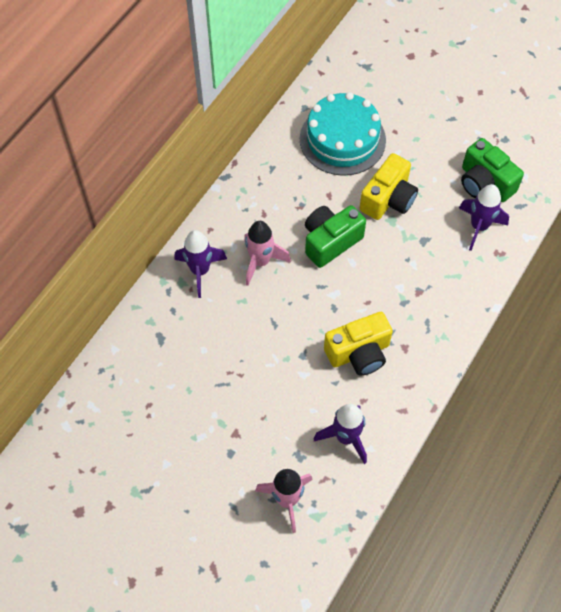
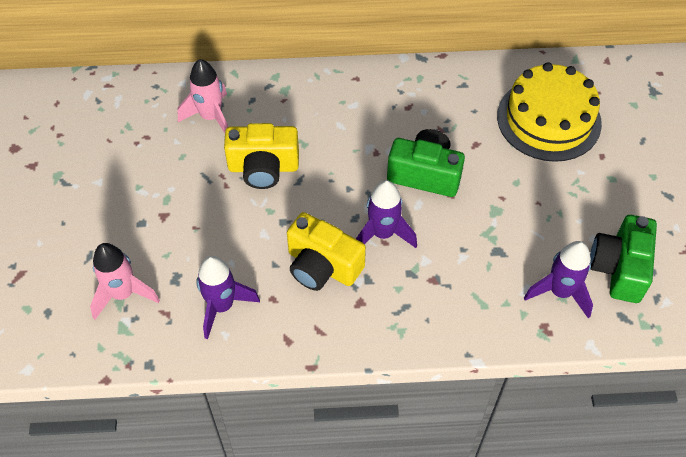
camera: 55 degrees right, 5 degrees down
(200, 271) = (307, 96): purple rocket -> purple rocket (383, 234)
(260, 262) = (355, 133): pink rocket -> pink rocket (211, 117)
(342, 139) = (548, 119): turquoise cake -> yellow cake
(388, 199) = (517, 194): yellow camera -> yellow camera (263, 167)

